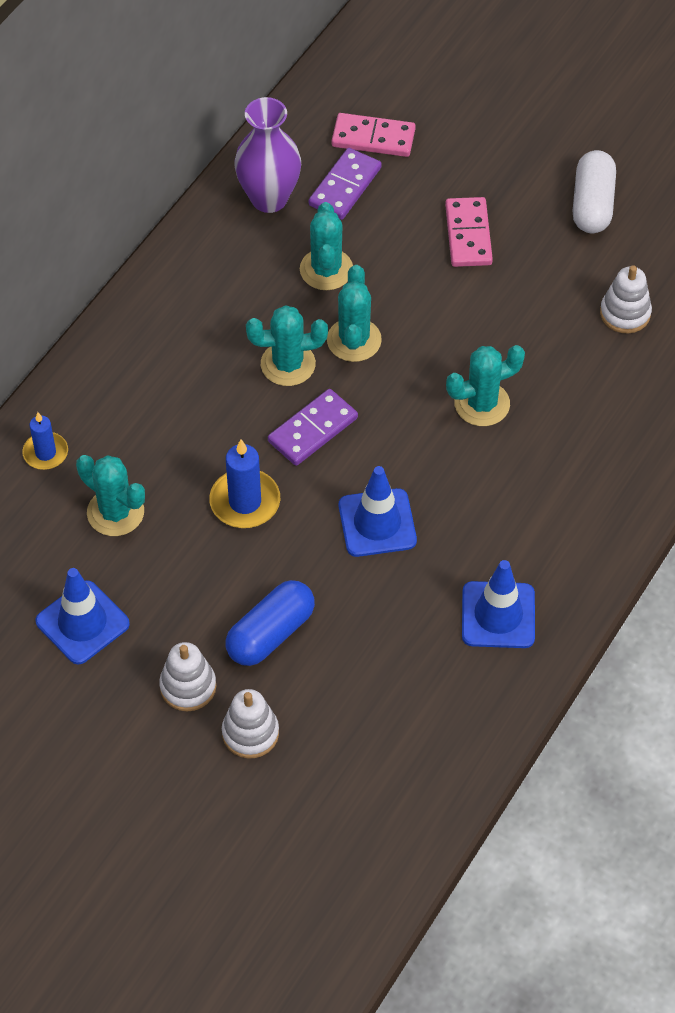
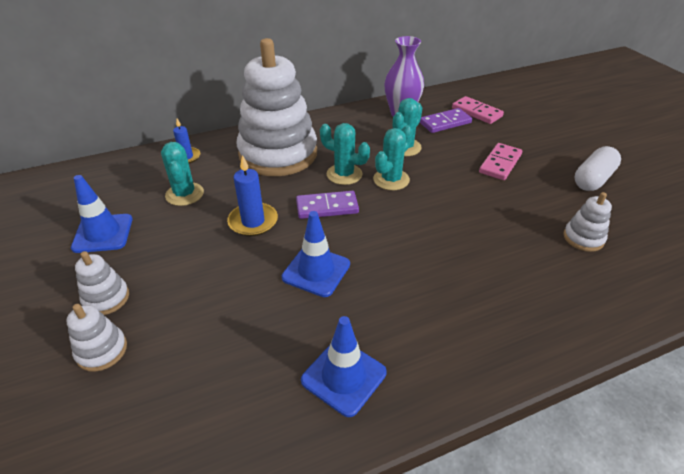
camera: 35 degrees right, 15 degrees down
(167, 377) = (278, 154): none -> white stacking toy
(270, 633) = (186, 296): blue capsule -> none
(482, 404) = (443, 241): turquoise cactus -> none

